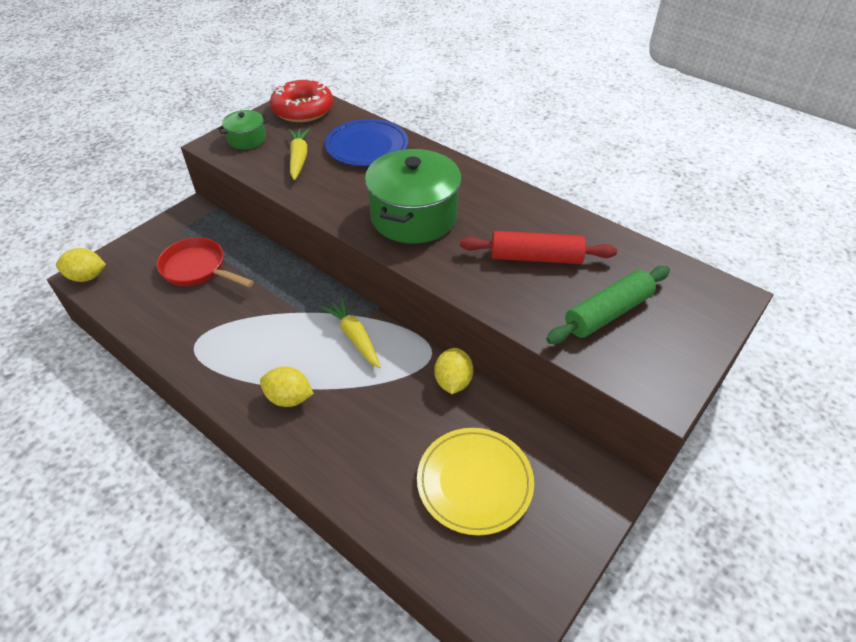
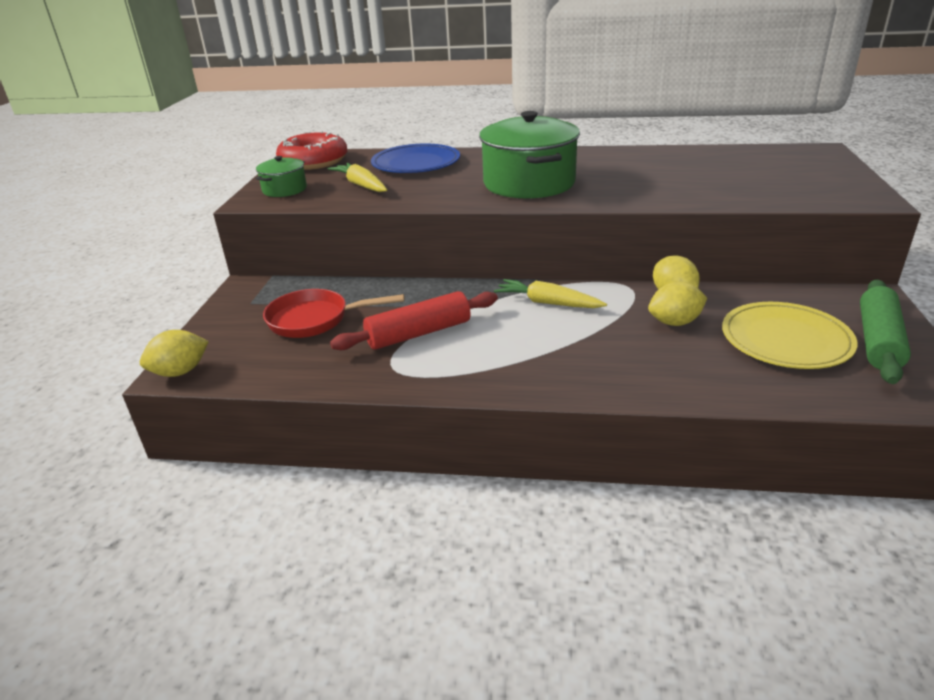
camera: 30 degrees left, 15 degrees down
(289, 398) = (550, 361): yellow lemon -> yellow lemon (674, 322)
(535, 257) = (664, 173): red rolling pin -> red rolling pin (418, 333)
(608, 313) = (764, 180): green rolling pin -> green rolling pin (878, 341)

